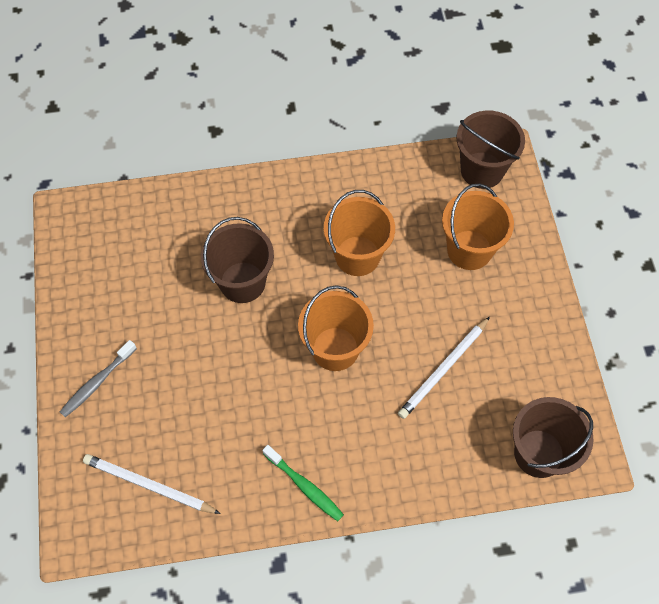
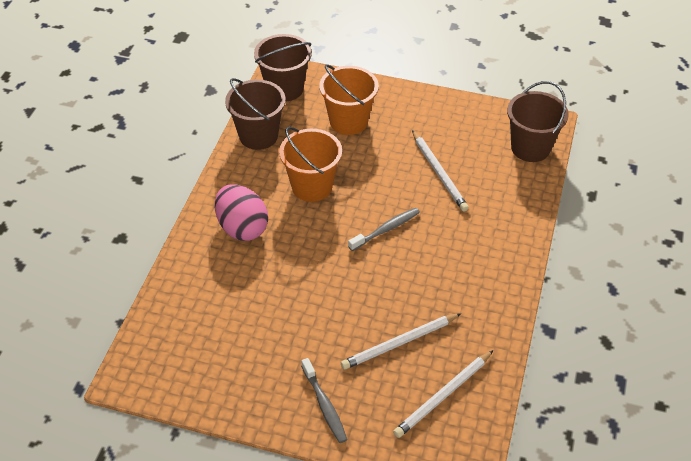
camera: 65 degrees left, 15 degrees down
(195, 420) = (399, 343): none -> white pencil
(242, 282) = (289, 268): brown bucket -> brown bucket (258, 136)
(272, 220) = (242, 228): none -> pink egg
(304, 486) = (493, 289): green toothbrush -> none
(335, 349) = (386, 229): orange bucket -> grey toothbrush

